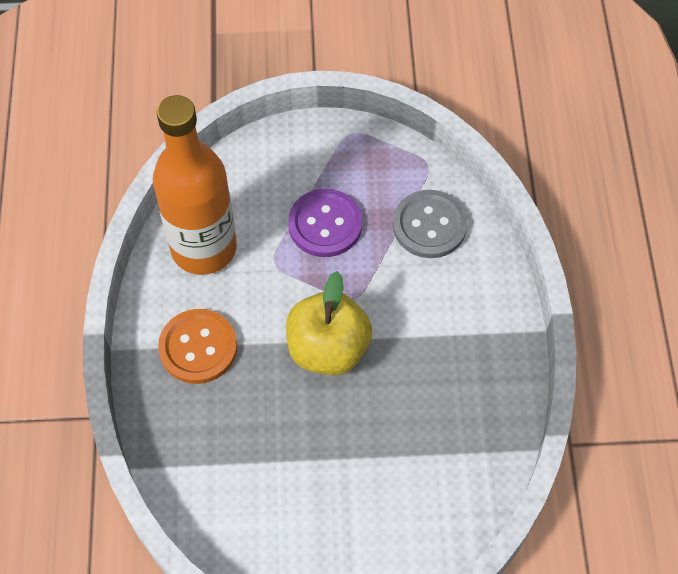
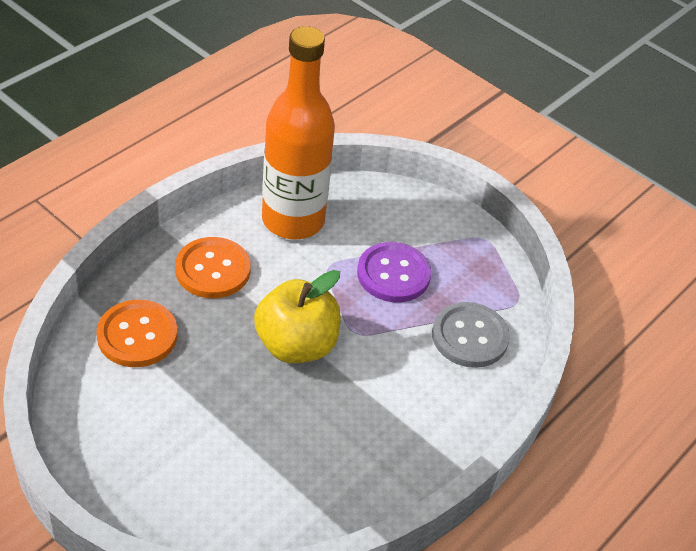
camera: 40 degrees right, 15 degrees down
(212, 455) = (137, 335): none -> orange button

